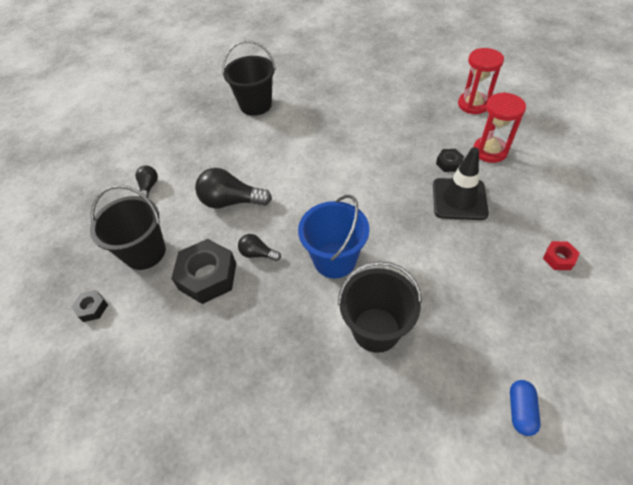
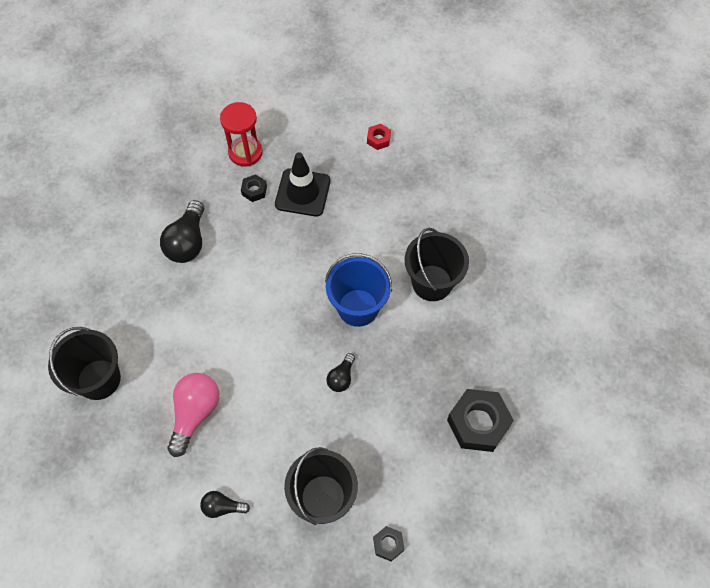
camera: 90 degrees left, 10 degrees up
(207, 276) = (362, 426): black nut -> black nut (478, 423)
(227, 159) = (195, 413): none -> pink light bulb
(231, 201) = (265, 406): black light bulb -> black light bulb (188, 242)
(473, 104) = (171, 149): red hourglass -> none
(520, 410) = (500, 201): blue capsule -> none

